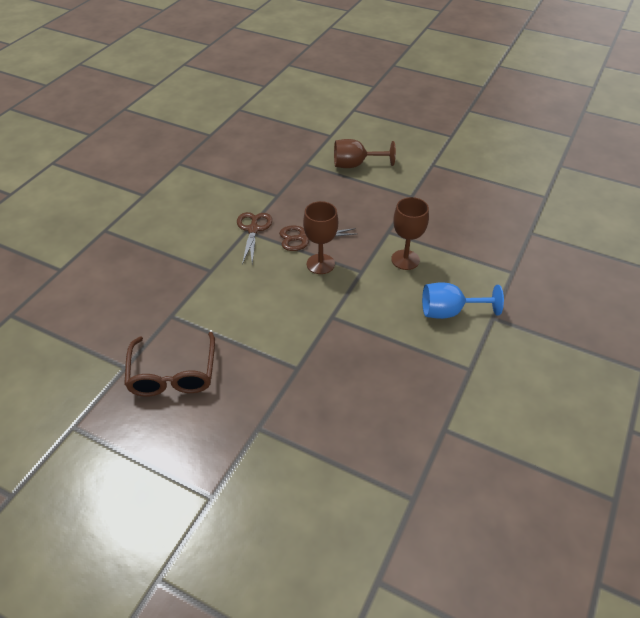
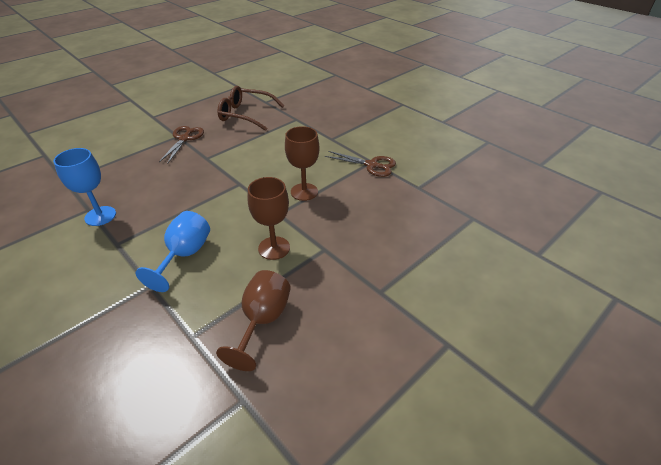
camera: 110 degrees right, 5 degrees down
(304, 238) = (345, 190): brown scissors -> brown scissors (184, 138)
(355, 165) = (462, 259): brown goblet -> brown goblet (262, 321)
(446, 409) = (100, 216): none -> blue goblet

